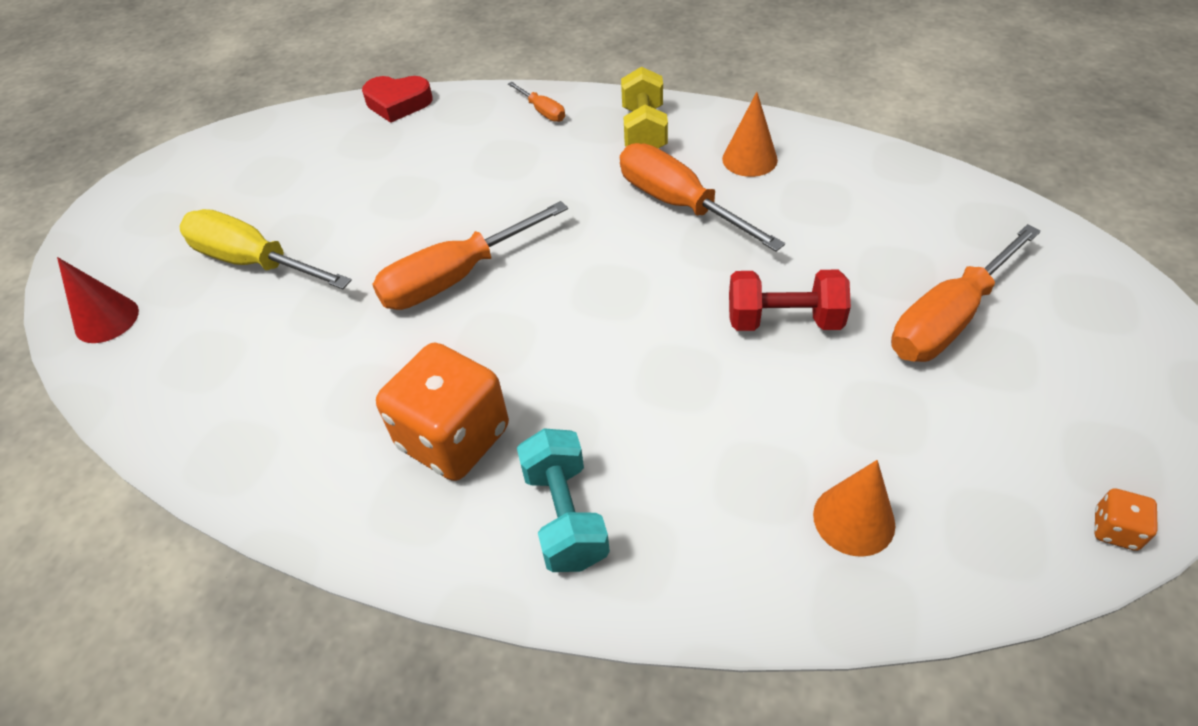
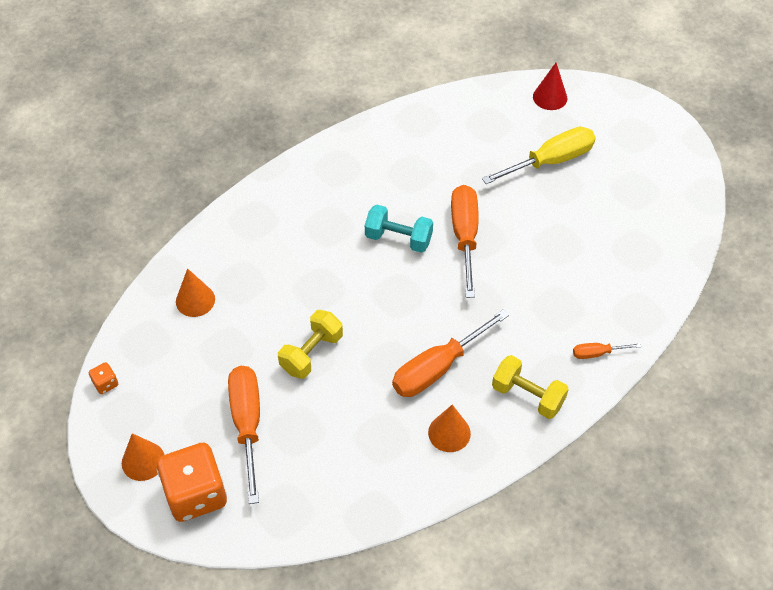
camera: 120 degrees right, 5 degrees up
(398, 103) = (671, 280): red heart -> none
(454, 438) = (359, 192): orange dice -> orange dice (196, 494)
(565, 516) = (286, 210): turquoise dumbbell -> turquoise dumbbell (398, 239)
(679, 204) = (438, 367): orange screwdriver -> orange screwdriver turned 150 degrees clockwise
(784, 320) = (311, 353): red dumbbell -> yellow dumbbell
(1132, 389) = (143, 461): none -> orange cone

